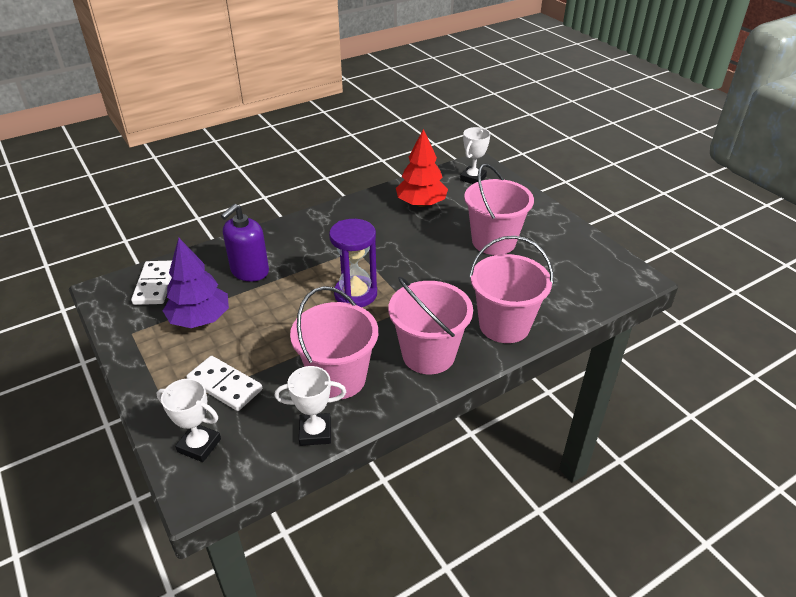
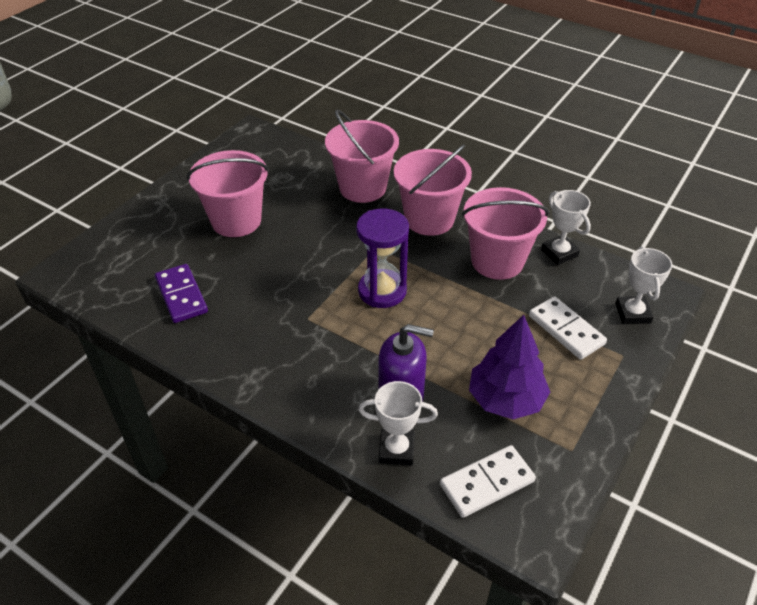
camera: 115 degrees left, 5 degrees up
(225, 385) = (566, 330): white domino -> white domino turned 45 degrees counterclockwise
(421, 204) = (181, 295): red tree -> purple domino
(473, 178) = (101, 268): white trophy -> white trophy (396, 449)

